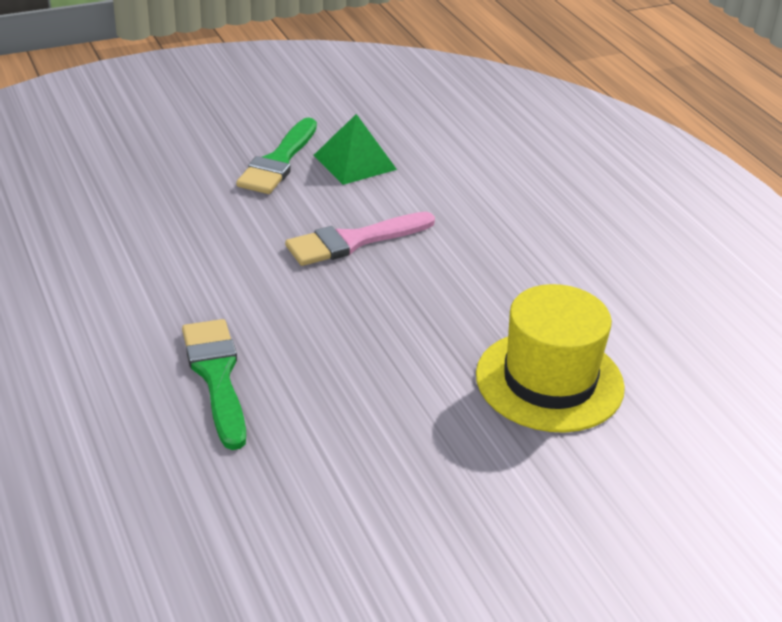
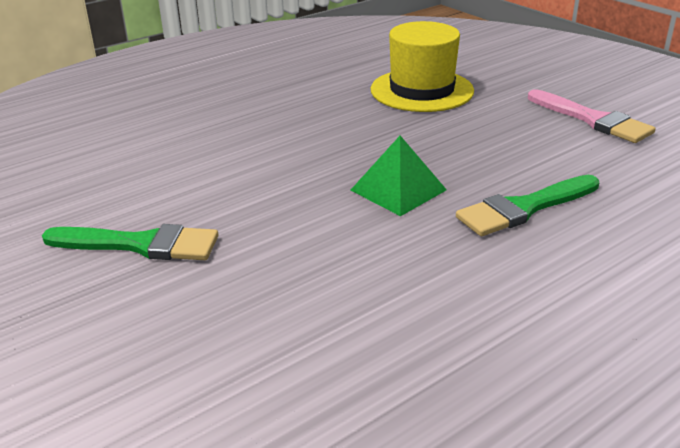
camera: 100 degrees left, 5 degrees down
(354, 241) = (286, 178): pink brush -> pink brush (592, 119)
(355, 162) = (136, 198): green pyramid -> green pyramid (398, 190)

